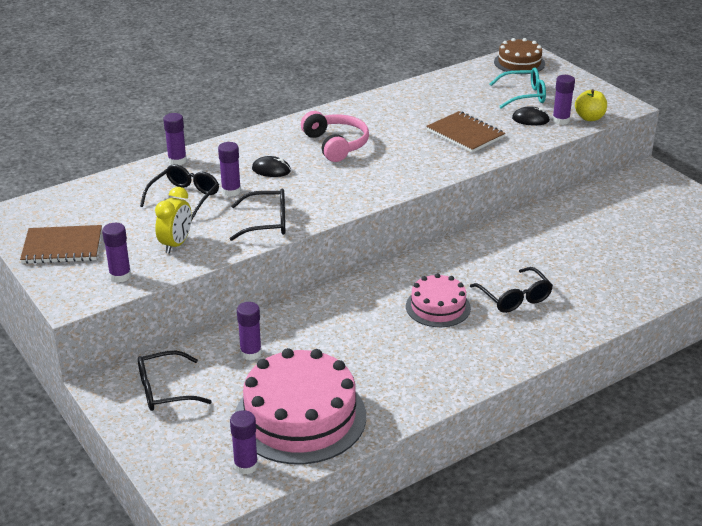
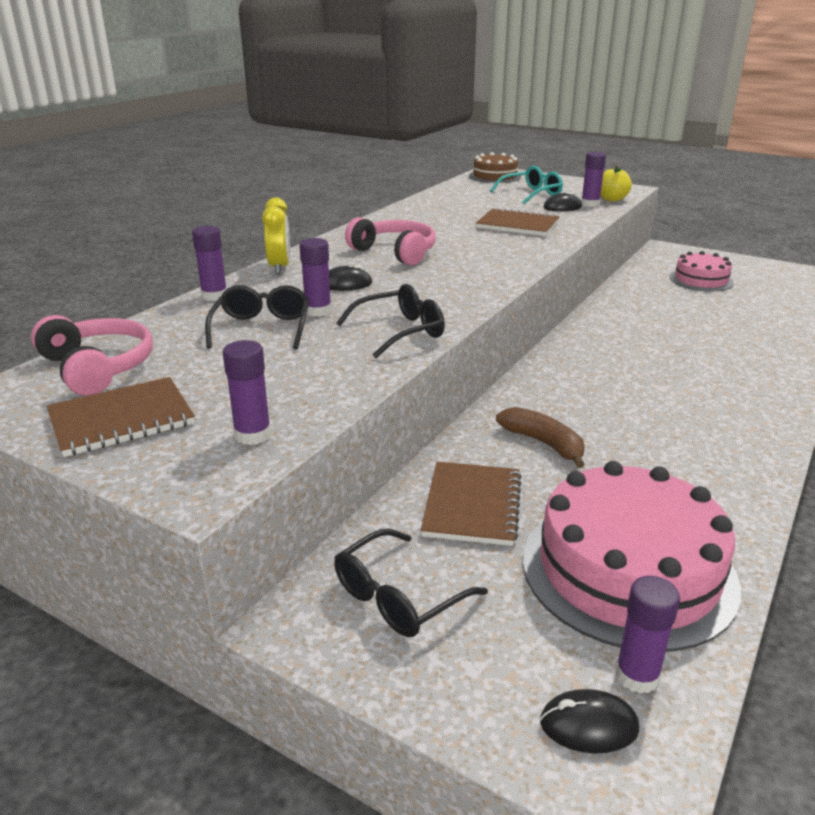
camera: 25 degrees left, 5 degrees down
(71, 205) = (97, 367): none -> pink headphones
(176, 244) = (301, 378): yellow clock -> yellow clock (279, 267)
(200, 476) = (588, 725): none -> black mouse
(250, 353) = (472, 505): purple glue stick -> brown notebook
(336, 326) = (544, 443): none -> brown banana
(438, 307) = (630, 394): pink cake -> pink cake (701, 280)
(514, 297) = (692, 367): black glasses -> none

